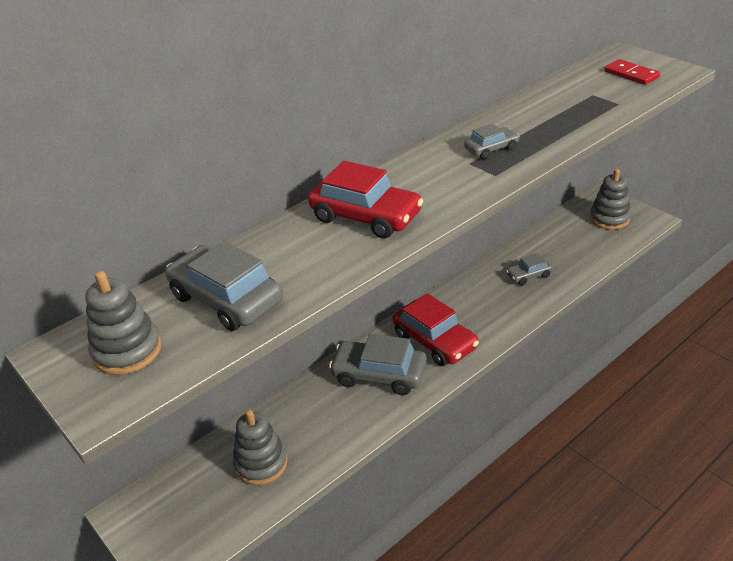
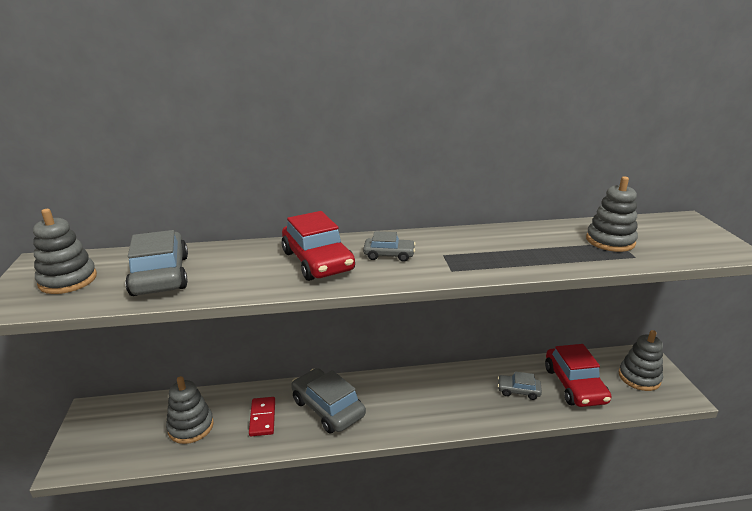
camera: 30 degrees right, 10 degrees down
(435, 341) = (392, 404): red car -> red car (574, 385)
(491, 149) = (474, 251): grey car -> grey car (389, 255)
(585, 96) = (610, 241): none -> grey stacking toy
(631, 74) = (677, 239): red domino -> red domino (262, 418)

